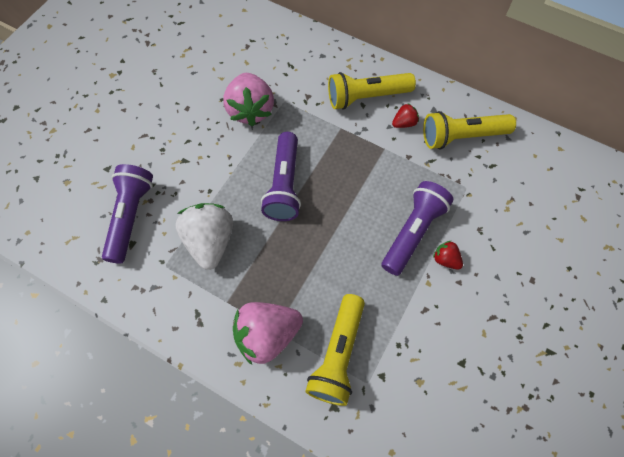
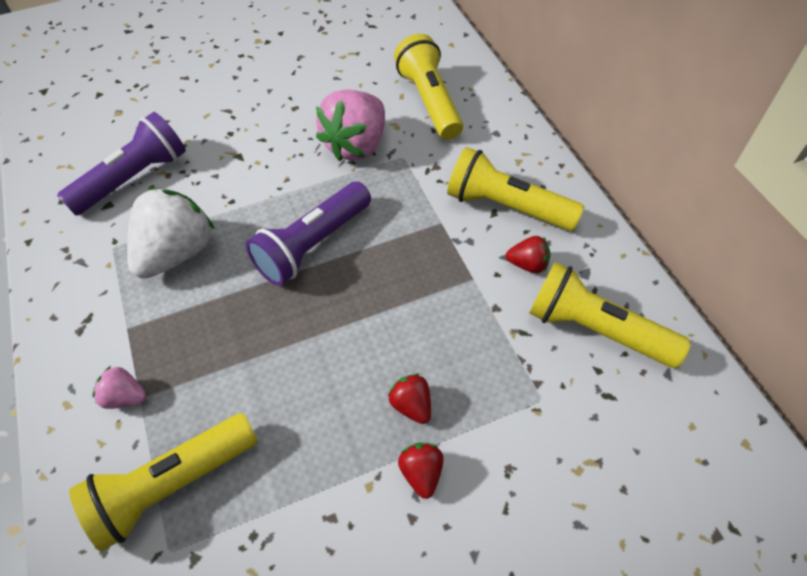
camera: 40 degrees right, 10 degrees down
(267, 56) = (430, 101): none -> yellow flashlight
(267, 335) = (125, 397): pink strawberry -> pink strawberry, size x0.47
(413, 232) = (412, 405): purple flashlight -> red strawberry

